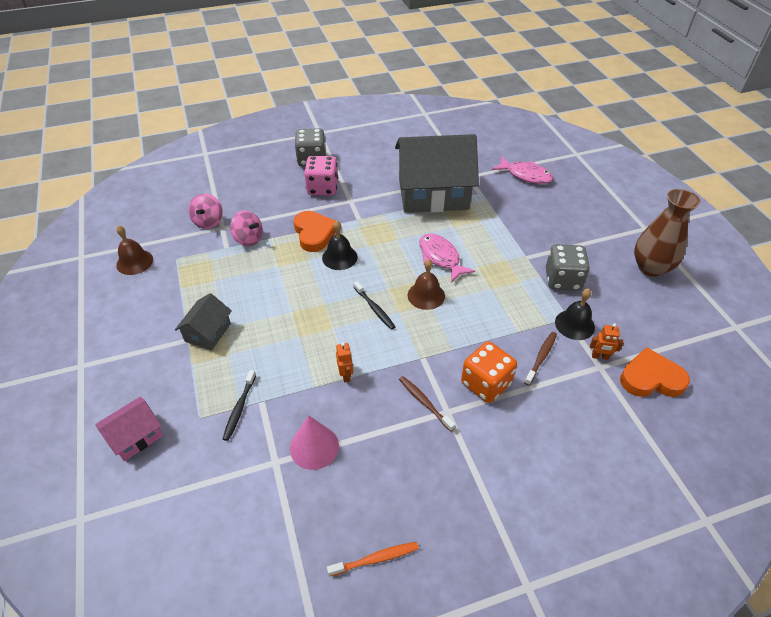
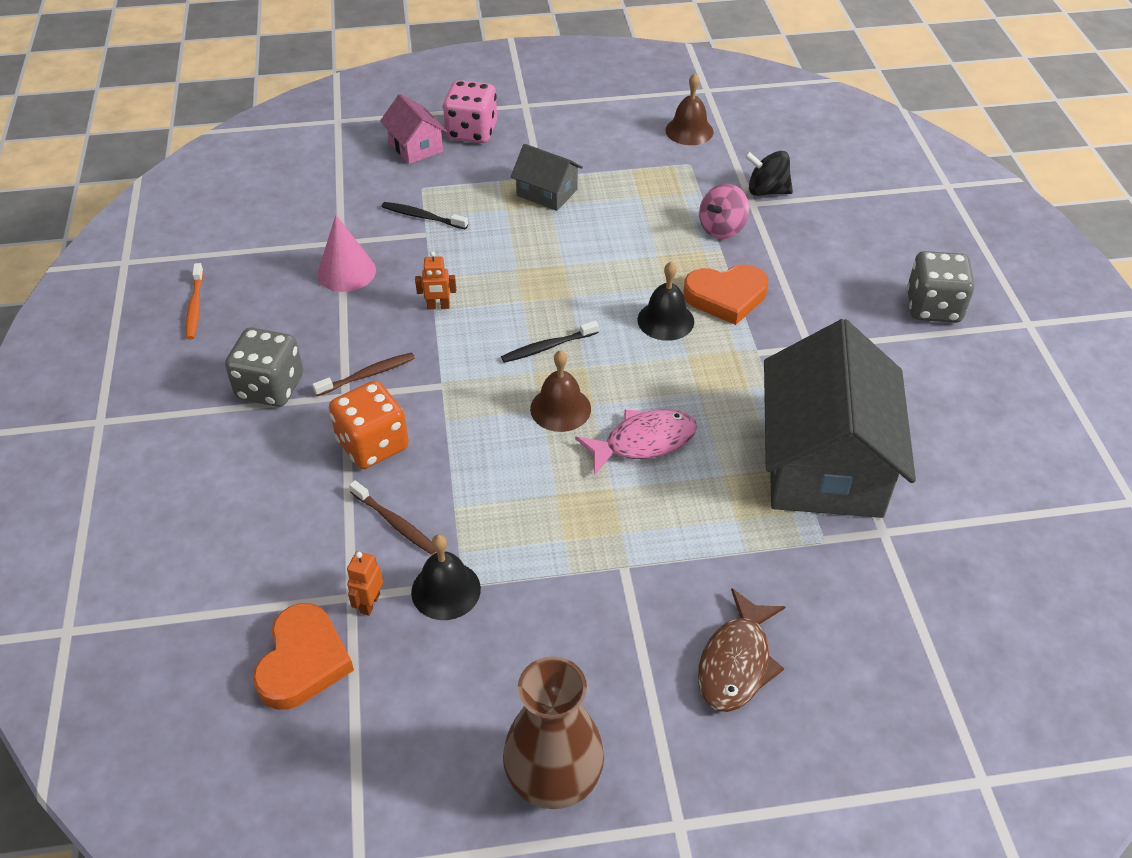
camera: 100 degrees right, 0 degrees up
(208, 222) = (766, 191): pink spinning top -> black spinning top
(322, 188) = (846, 315): pink dice -> pink dice (472, 132)
(525, 175) = (887, 639): pink fish -> none
(560, 216) = (736, 662): none -> brown fish
(562, 280) = (553, 606): grey dice -> grey dice (270, 387)

